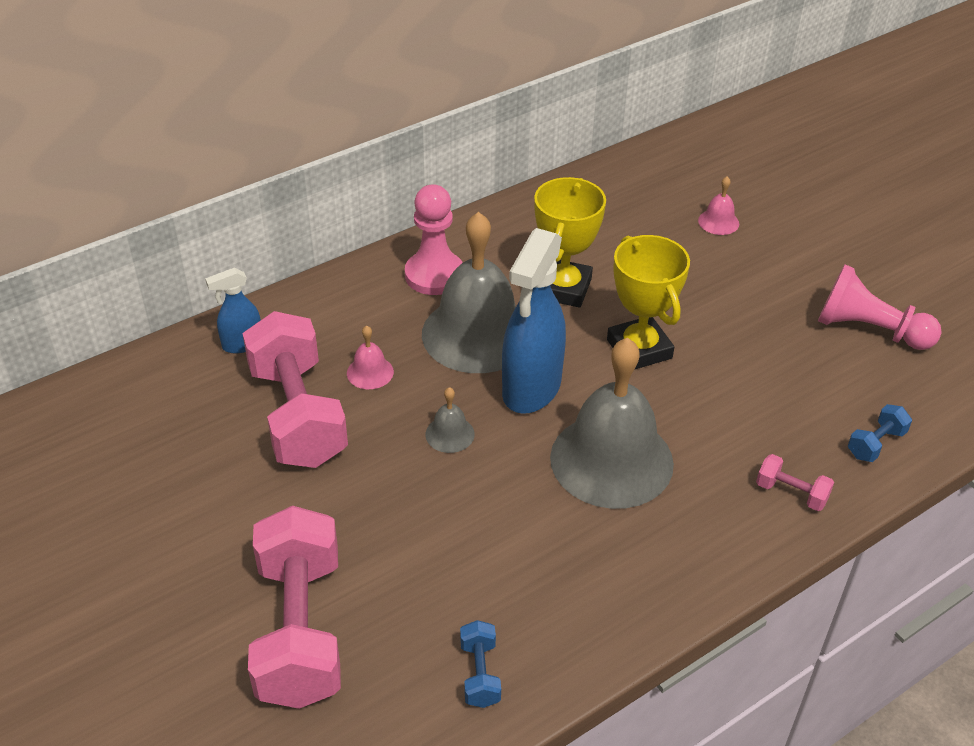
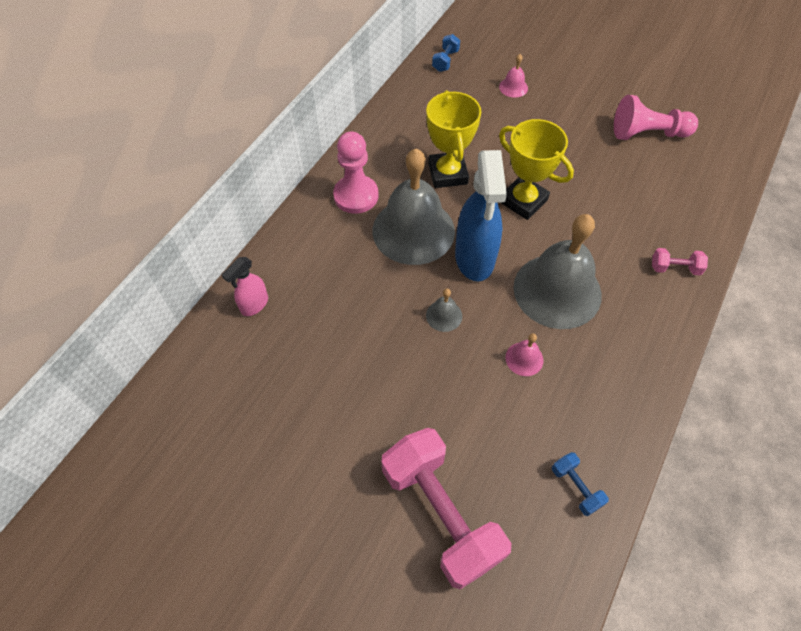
camera: 25 degrees left, 15 degrees up
(242, 344) = (254, 305): blue spray bottle -> pink spray bottle
(297, 415) = (331, 346): pink dumbbell -> none
(370, 372) = (360, 290): pink bell -> pink bell (524, 359)
(875, 444) = (699, 213): blue dumbbell -> blue dumbbell (445, 61)

